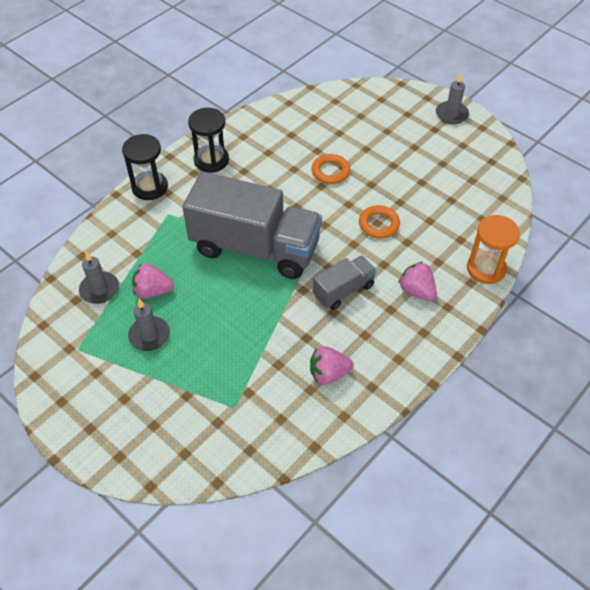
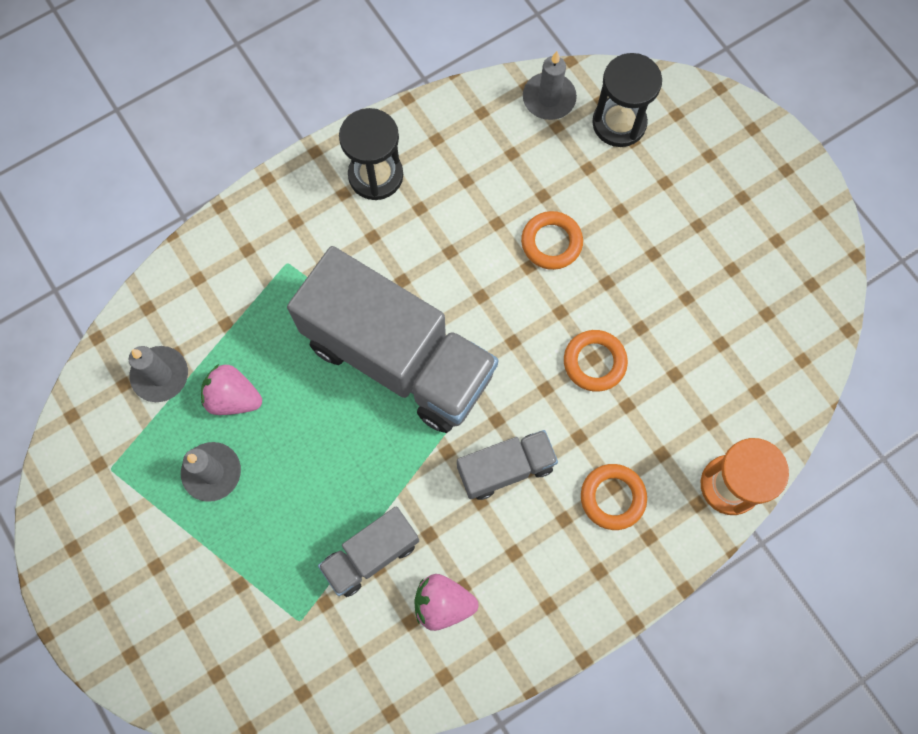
camera: 15 degrees right, 20 degrees up
(150, 187) = (272, 205): black hourglass -> black hourglass (619, 123)
(271, 357) = (371, 554): none -> grey truck
(416, 291) = (612, 497): pink strawberry -> orange ring
(451, 114) = (780, 173): grey candle -> grey candle (549, 98)

